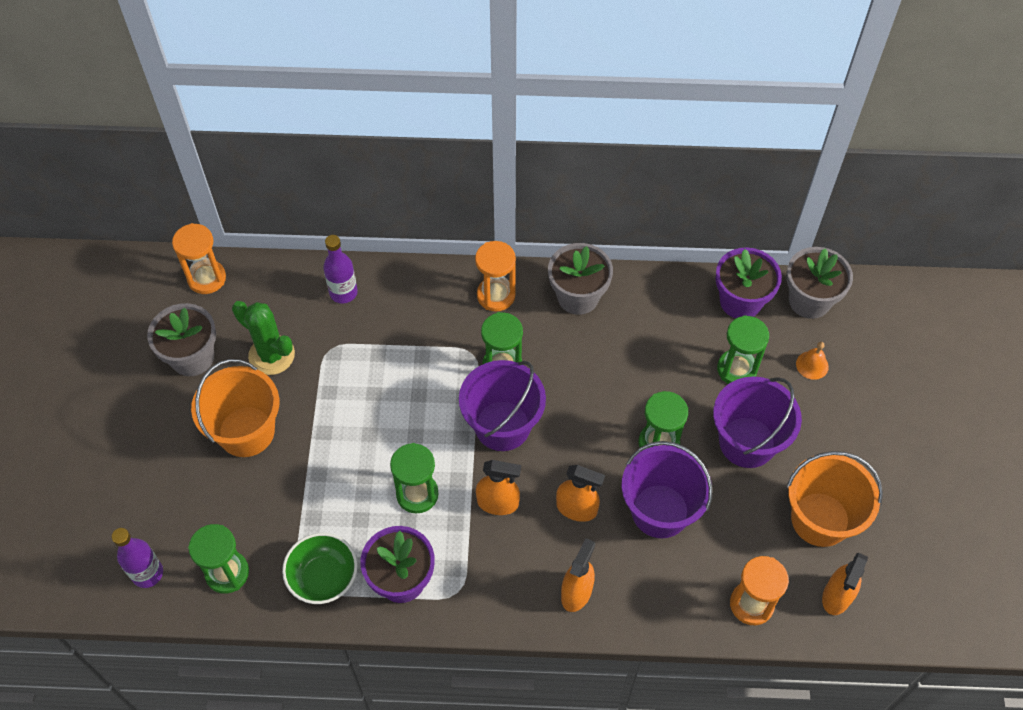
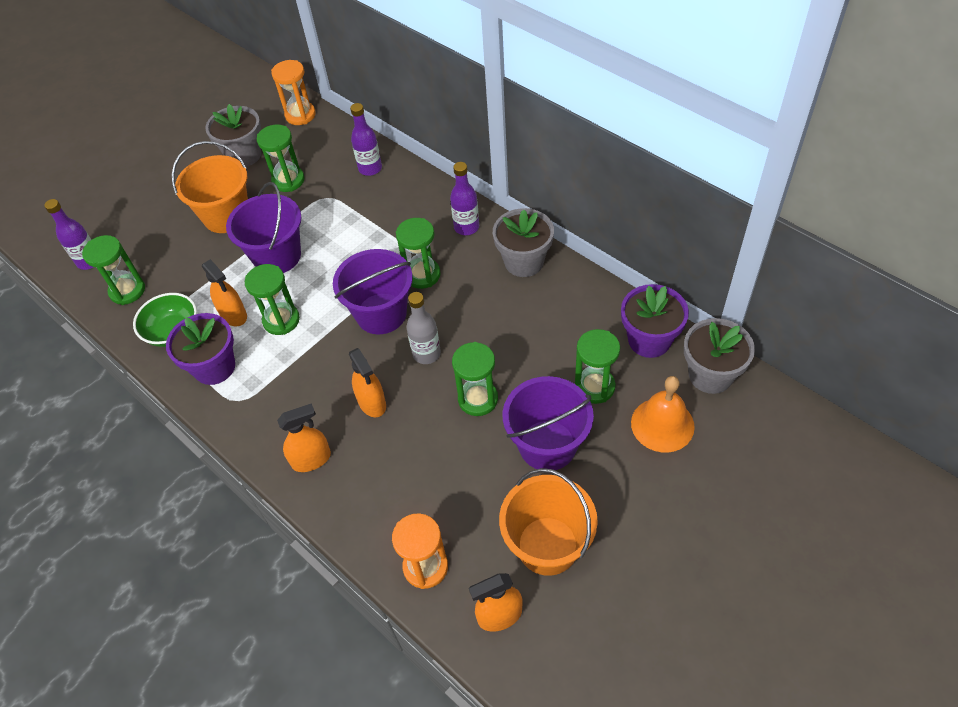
camera: 45 degrees right, 5 degrees down
(271, 355) = (288, 180): green cactus -> green hourglass
(496, 295) = (466, 227): orange hourglass -> purple bottle
(498, 503) = (324, 362): orange spray bottle -> orange spray bottle (234, 315)
(578, 434) = (426, 354): none -> grey bottle
(660, 511) = (428, 447): purple bucket -> purple bucket (277, 256)
(812, 365) = (662, 424): orange bell -> orange bell, size x1.85

